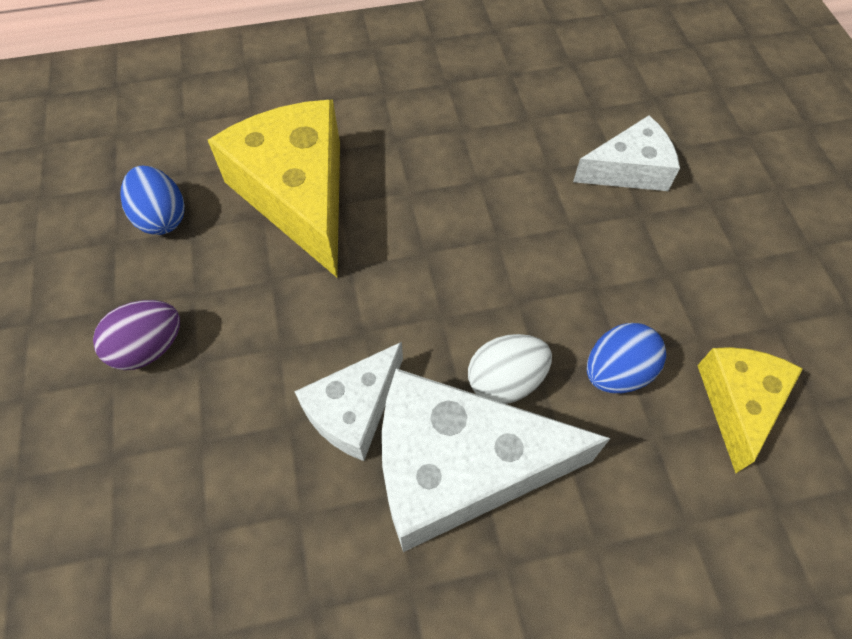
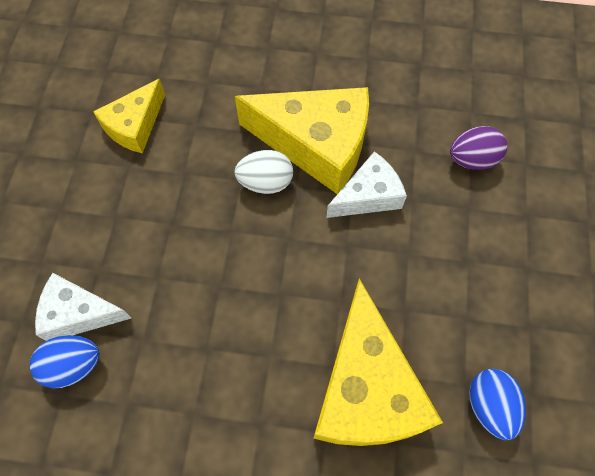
camera: 160 degrees left, 5 degrees up
(149, 348) = (502, 284): purple egg -> purple egg (472, 159)
(458, 468) = (316, 144): white cheese -> yellow cheese
(617, 372) = (194, 165): blue egg -> blue egg (73, 365)

